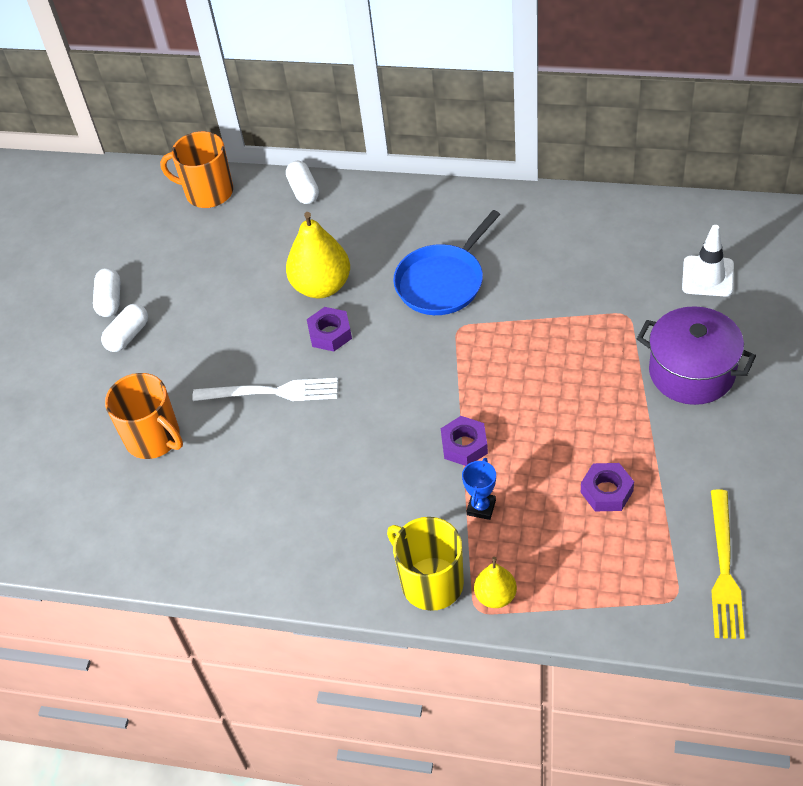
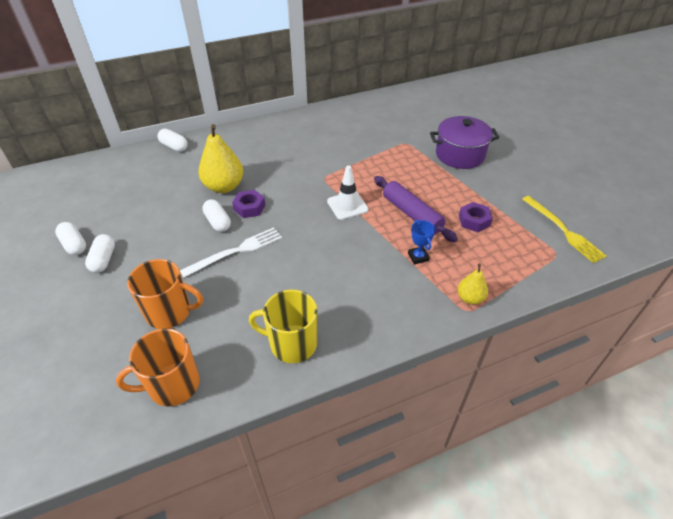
camera: 40 degrees left, 5 degrees down
(208, 192) = (108, 166): orange mug -> orange mug (172, 385)
(279, 339) = (218, 222): none -> white capsule
(430, 582) = (427, 309): yellow mug -> yellow mug (292, 343)
(442, 282) = (296, 161): blue pan -> none
(464, 445) = (379, 231): purple nut -> none
(528, 440) = (411, 214): none -> purple rolling pin
(708, 276) = (427, 116): white traffic cone -> white traffic cone (347, 205)

